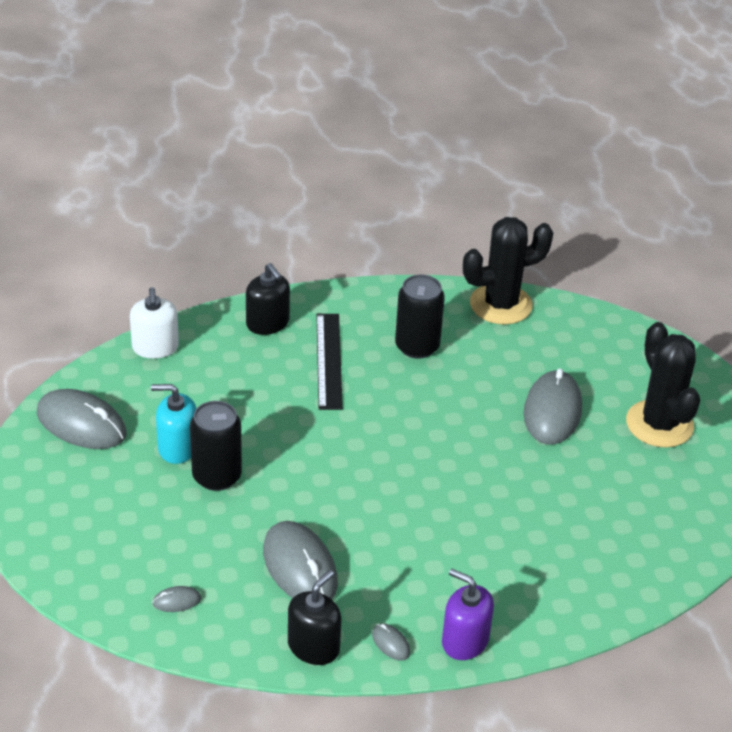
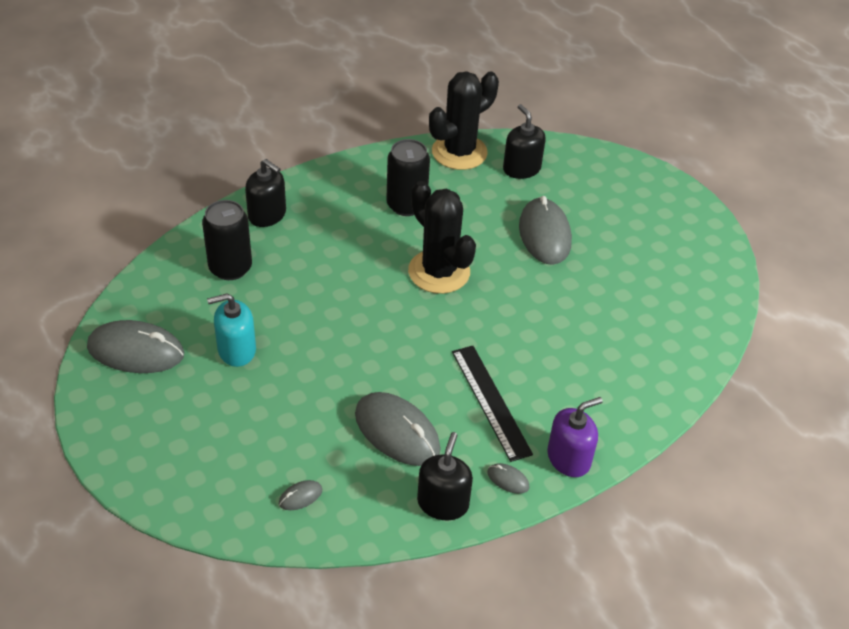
camera: 20 degrees left, 5 degrees up
(155, 347) = (174, 261): white soap dispenser -> none
(217, 476) = (284, 368): black can -> black can (230, 268)
(328, 360) = (336, 236): black ruler -> black ruler (490, 401)
(465, 641) = (568, 458): purple soap dispenser -> purple soap dispenser turned 135 degrees clockwise
(561, 337) = (521, 169): none -> black soap dispenser
(659, 424) = (634, 224): black cactus -> black cactus (439, 272)

